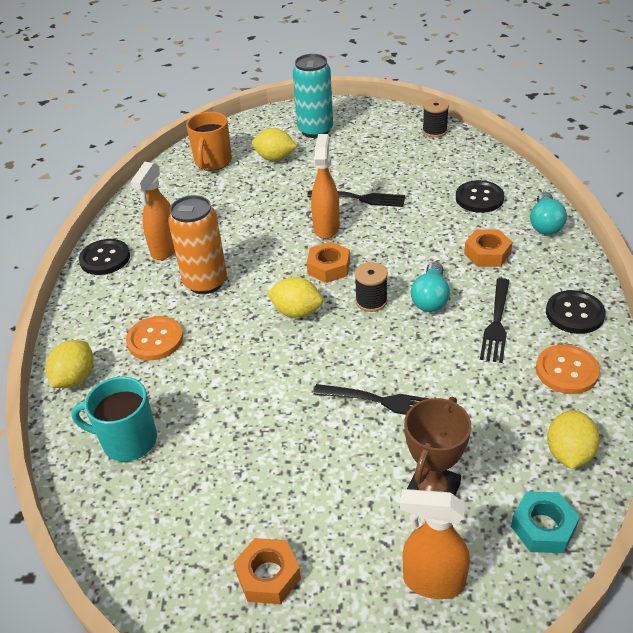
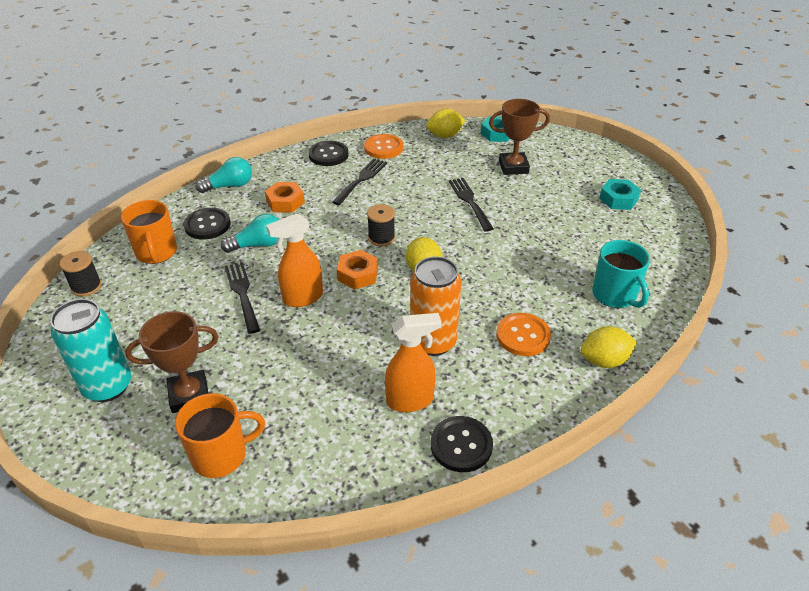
camera: 125 degrees left, 0 degrees up
(268, 575) = (618, 199): orange nut -> turquoise nut
(275, 158) = (189, 395): yellow lemon -> brown trophy
(430, 298) = (356, 212): turquoise light bulb -> turquoise light bulb (258, 245)
(432, 581) = (560, 153): orange spray bottle -> none
(455, 166) = (156, 253): none -> orange mug
(496, 323) = (361, 180): black fork -> black fork turned 45 degrees counterclockwise

